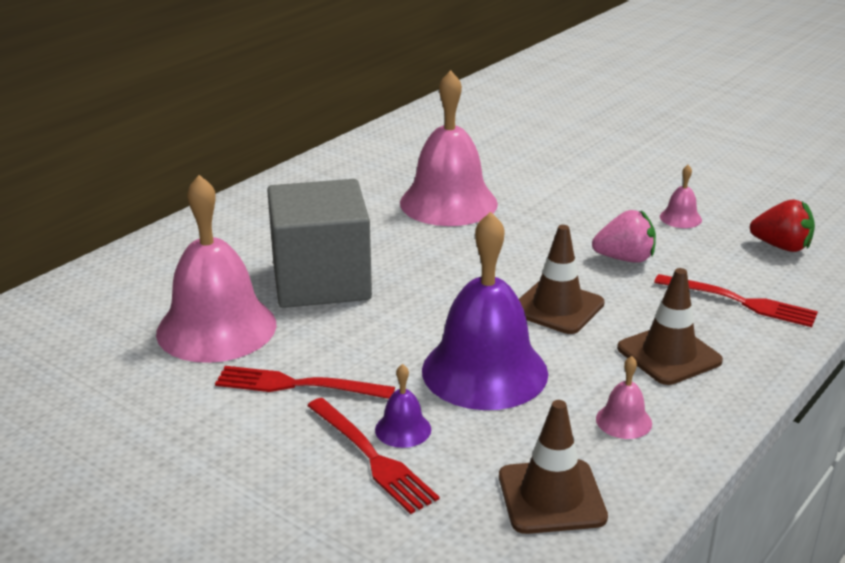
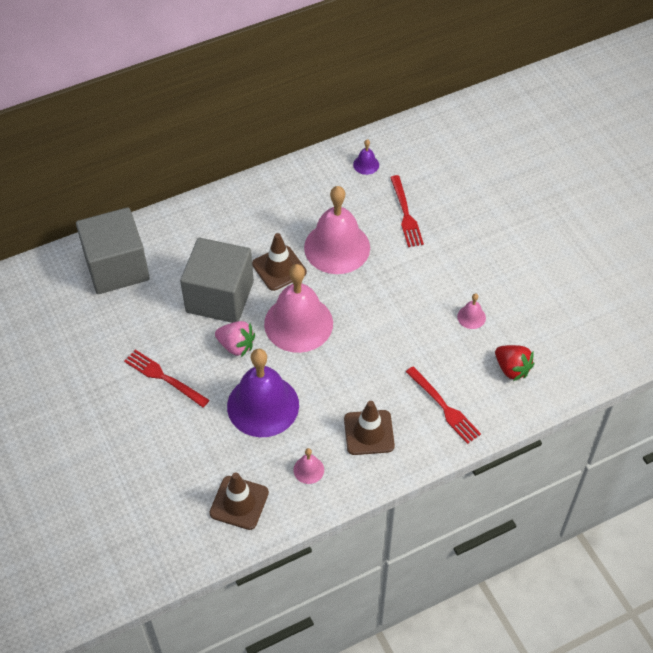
camera: 25 degrees right, 25 degrees up
(134, 291) = (117, 267): none -> grey cube
(216, 328) = (145, 316): pink bell -> pink bell (298, 323)
(373, 458) = (172, 443): red fork -> red fork (406, 214)
(403, 429) = (197, 430): purple bell -> purple bell (366, 164)
(557, 307) = (336, 370): brown traffic cone -> brown traffic cone (279, 268)
(625, 259) = (406, 343): pink strawberry -> pink strawberry (236, 346)

